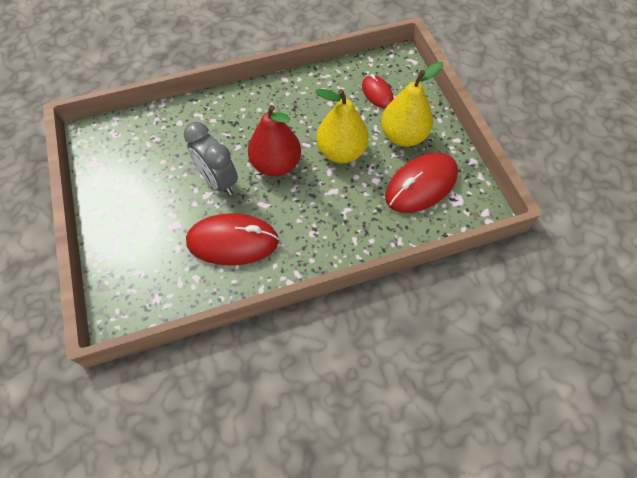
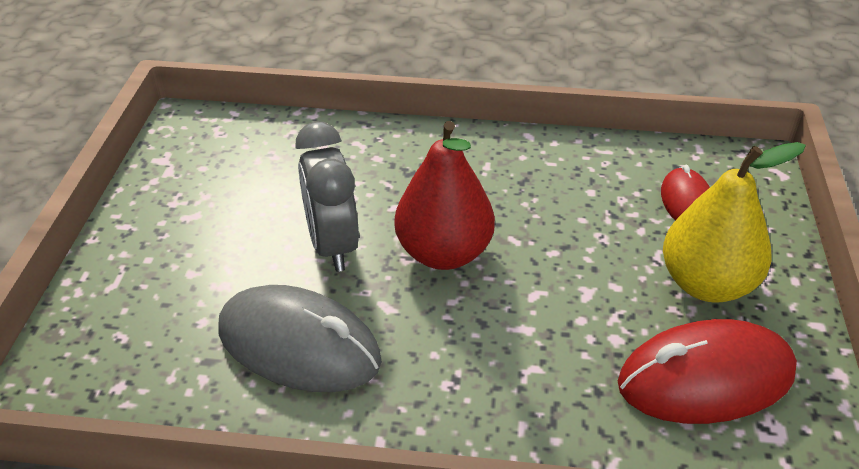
camera: 25 degrees right, 20 degrees down
(232, 241) = (299, 345): red mouse -> grey mouse
(341, 152) = (572, 271): yellow pear -> none

